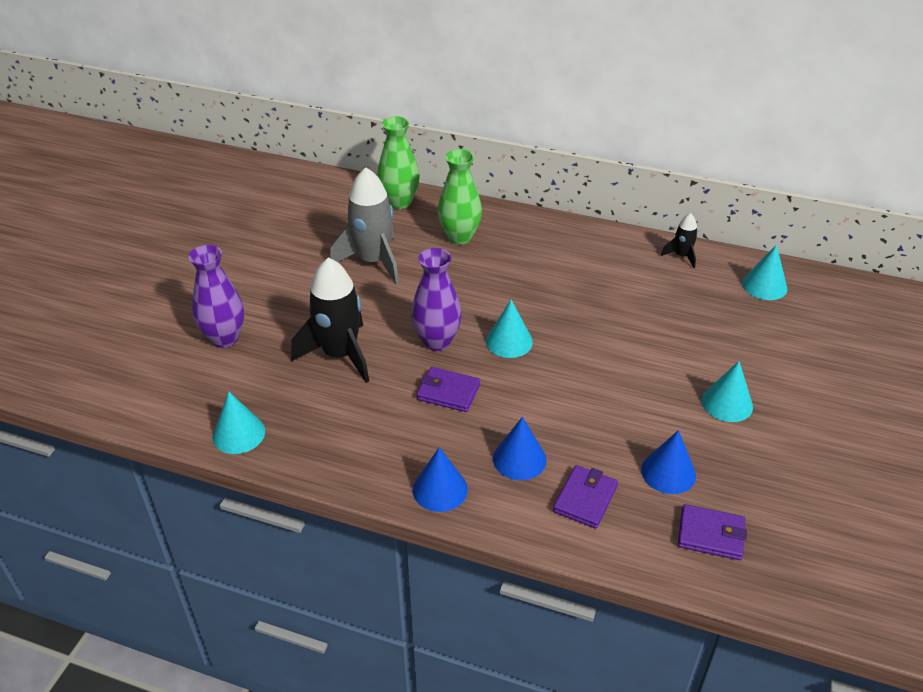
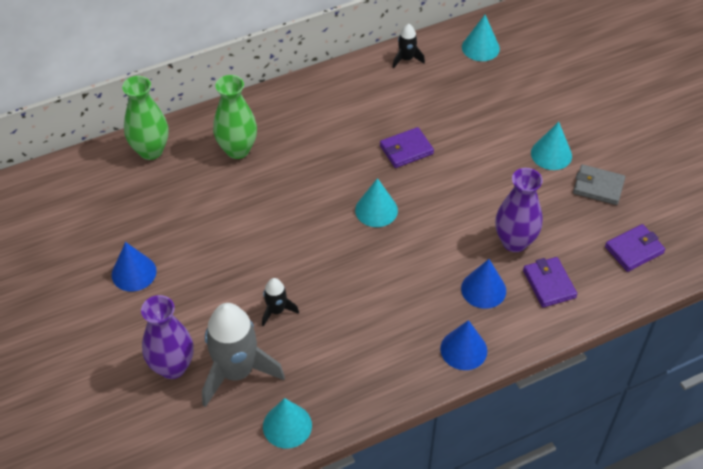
camera: 45 degrees left, 10 degrees up
(340, 355) = (276, 310): black rocket -> black rocket, size x0.48
(373, 261) = (199, 217): grey rocket -> grey rocket (237, 372)
(436, 341) = (329, 247): purple vase -> purple vase (514, 242)
(448, 392) = (385, 279): purple wallet -> purple wallet (406, 150)
(668, 472) = (571, 228): blue cone -> blue cone (134, 273)
(742, 459) = (598, 187): none -> grey wallet

